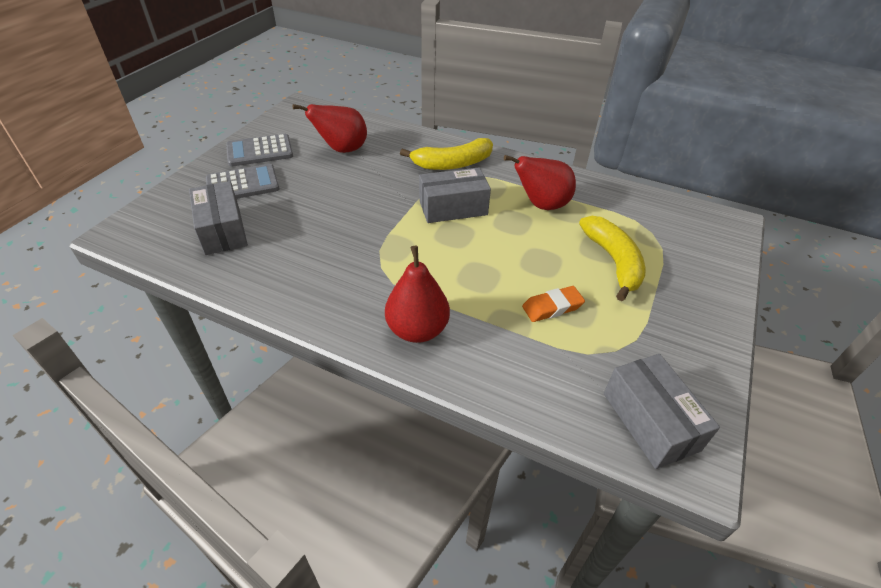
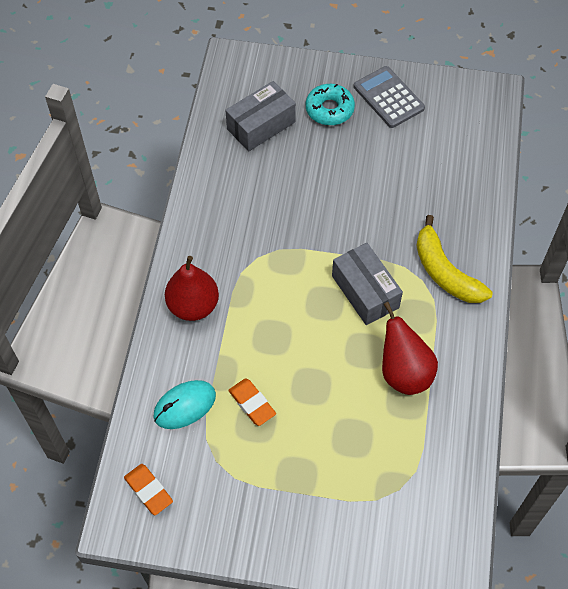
camera: 75 degrees right, 15 degrees up
(243, 184) = (329, 109): grey calculator -> turquoise donut
(342, 149) = (424, 163): red pear -> none
(543, 364) = (184, 406): none -> turquoise mouse
(613, 261) = (335, 452): yellow banana -> none
(650, 421) = (148, 490): grey box -> orange eraser

